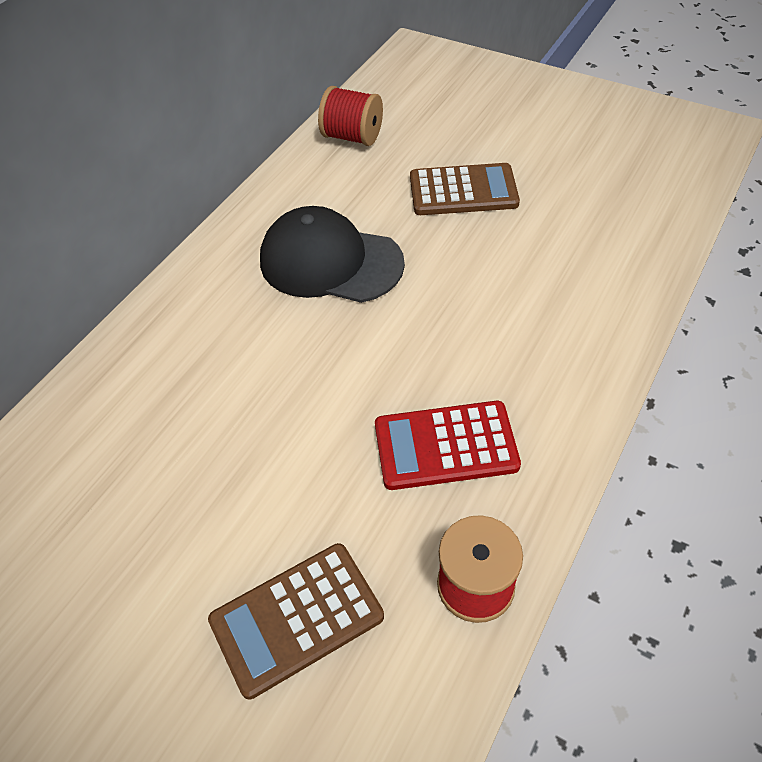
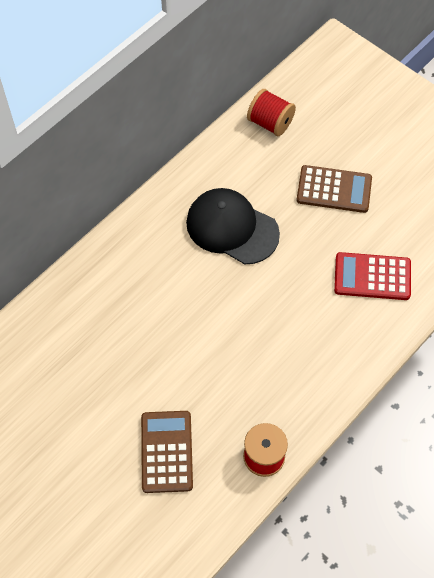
camera: 10 degrees right, 10 degrees up
(296, 619) = (166, 451): brown calculator -> brown calculator turned 105 degrees clockwise
(445, 446) = (270, 373): red calculator -> red calculator (372, 277)

